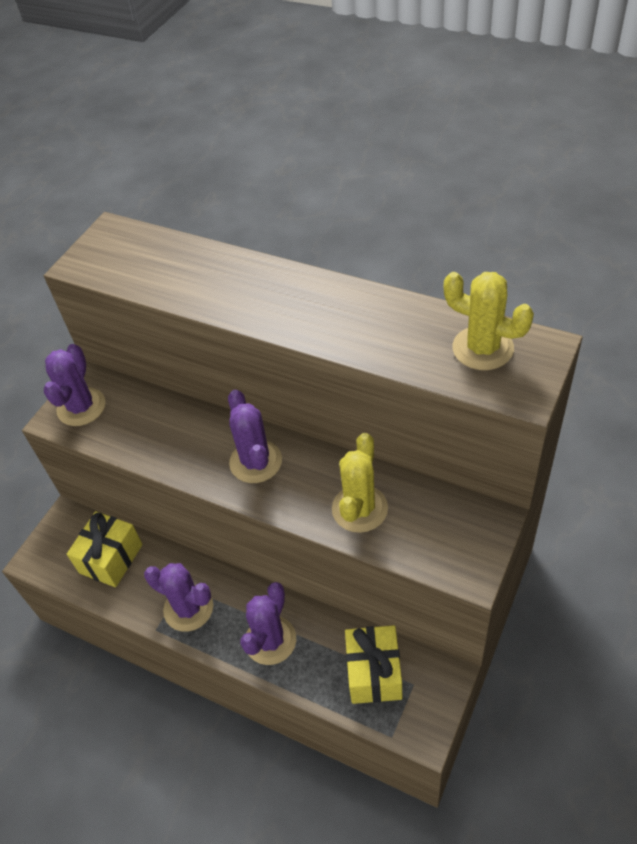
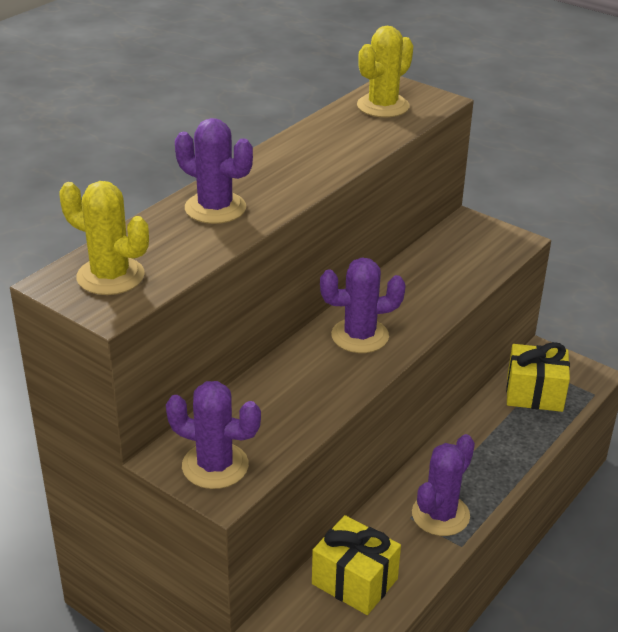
camera: 85 degrees left, 15 degrees down
(270, 640) = (490, 456): purple cactus -> purple cactus (215, 208)
(359, 509) = (438, 283): yellow cactus -> yellow cactus (110, 276)

